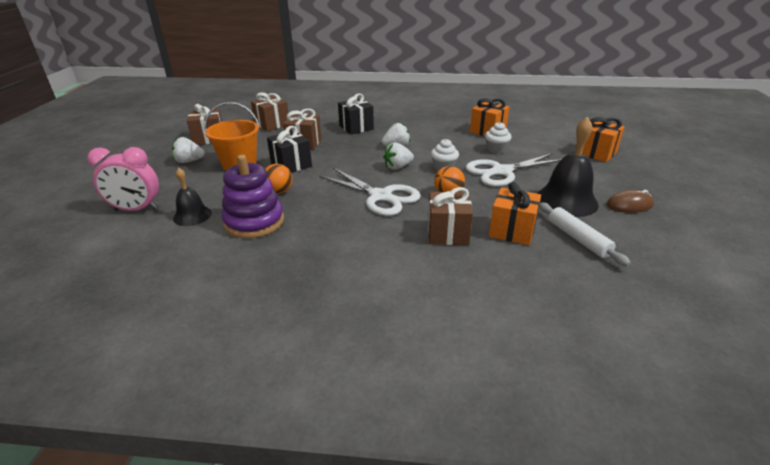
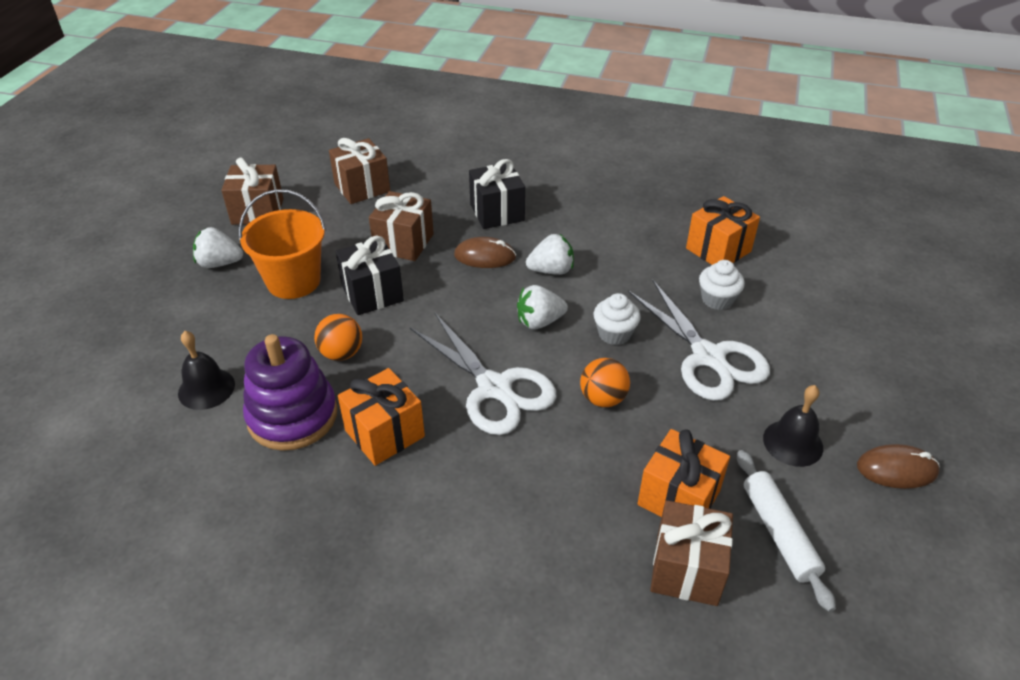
camera: 10 degrees right, 10 degrees up
(136, 209) = (130, 363): pink clock -> none
(355, 145) = (485, 256): none -> brown mouse
(448, 233) = (576, 487): brown gift -> brown gift (686, 569)
(501, 172) = (708, 357): white scissors -> white scissors turned 105 degrees counterclockwise
(566, 200) = (793, 443): black bell -> black bell, size x0.59
(597, 153) = (892, 332): orange gift -> orange gift (384, 433)

